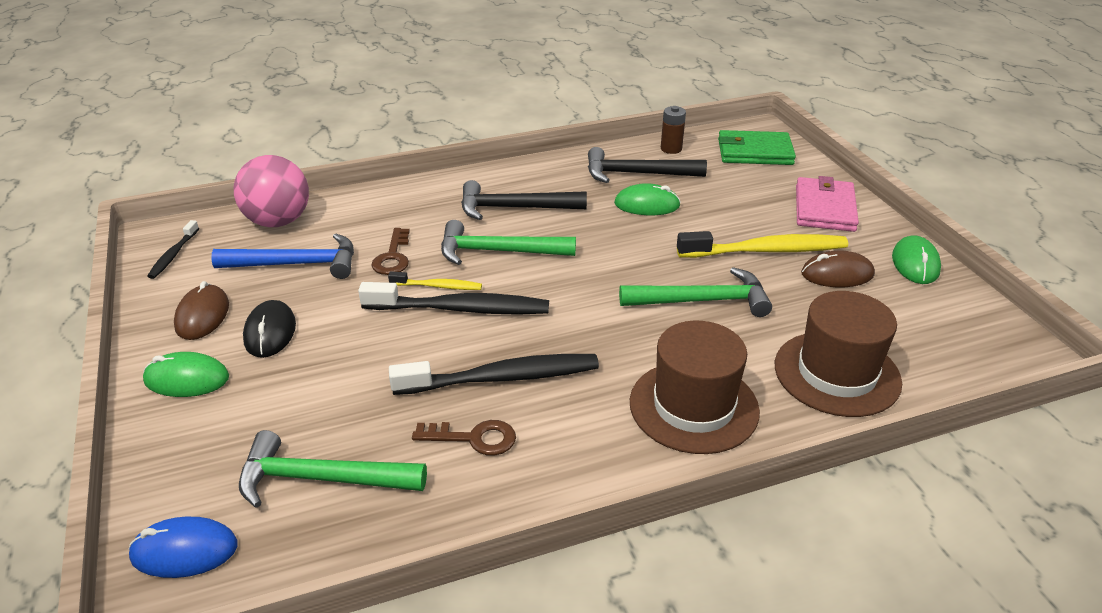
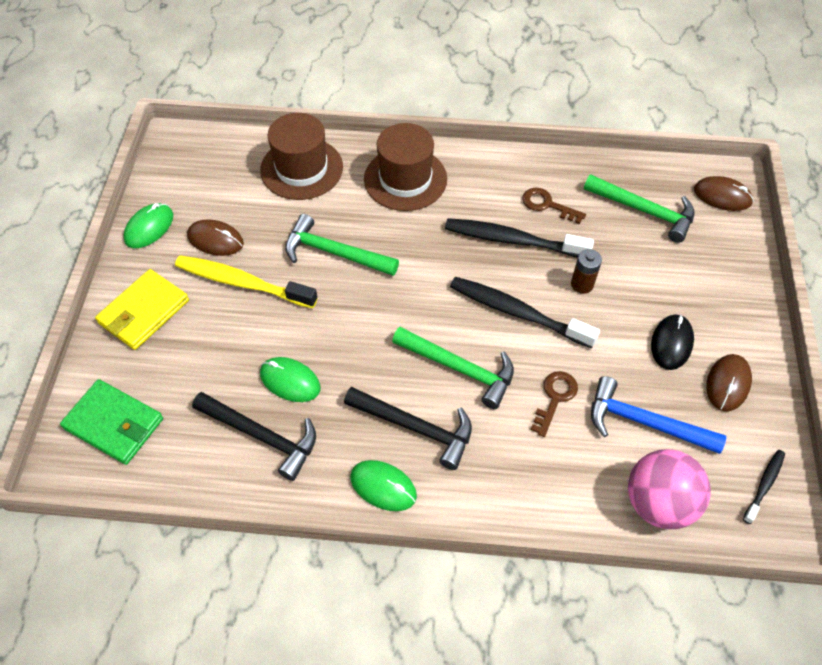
camera: 155 degrees left, 20 degrees up
(184, 551) = (722, 196): blue mouse -> brown mouse
(187, 379) = (734, 318): green mouse -> green mouse (383, 486)
(438, 286) = (526, 344): yellow toothbrush -> none
(671, 149) = (191, 469): brown battery -> brown battery (582, 284)
(824, 208) = (144, 312): pink wallet -> yellow wallet

